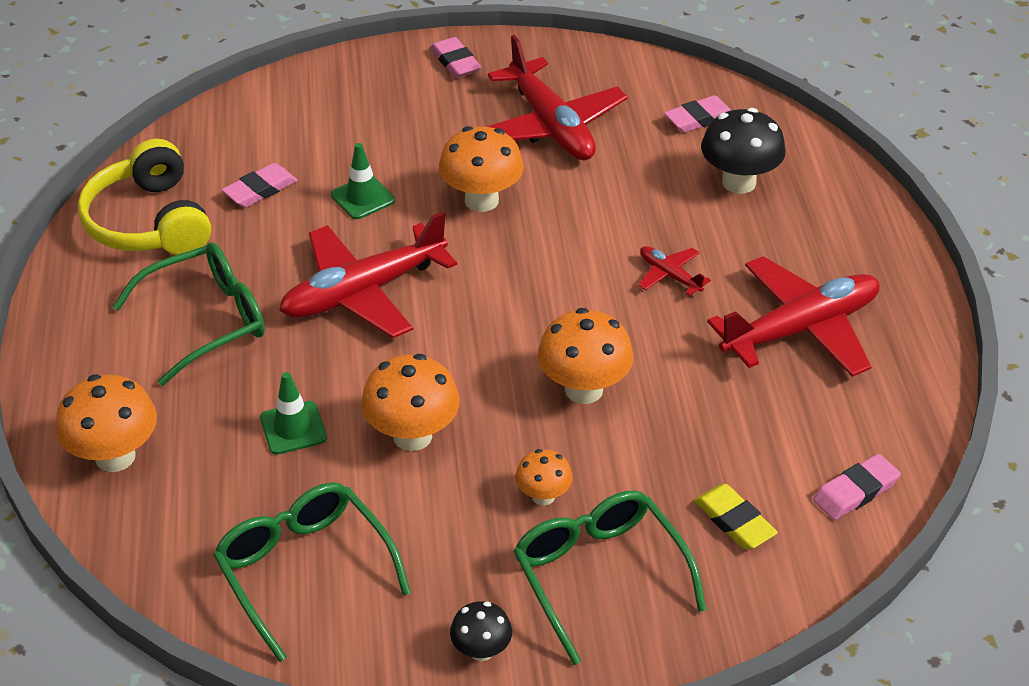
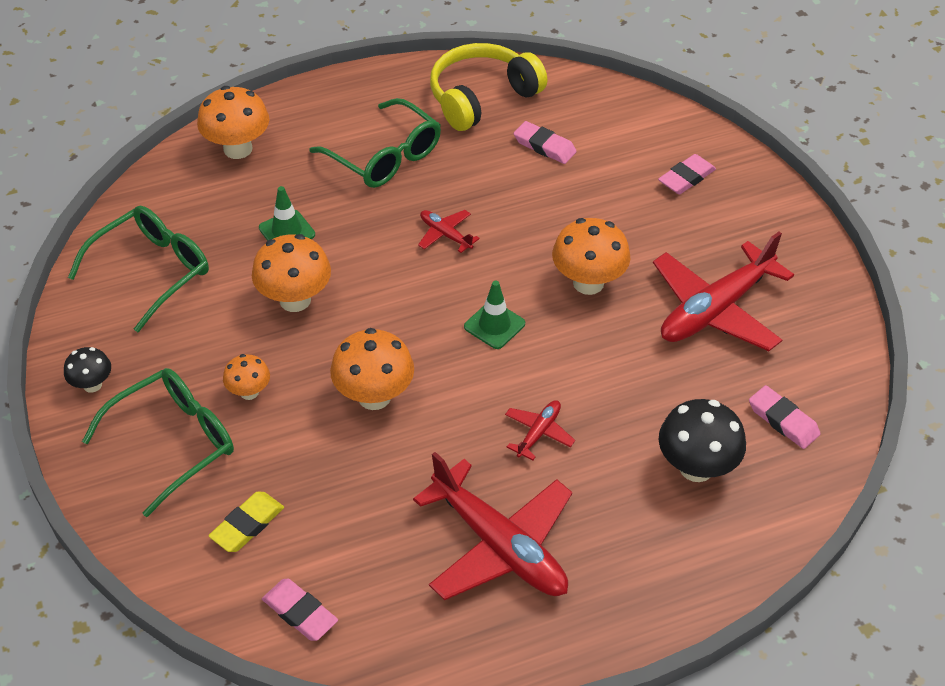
camera: 75 degrees right, 5 degrees up
(363, 198) = (560, 208): green traffic cone -> green traffic cone (494, 325)
(363, 292) = (445, 234): red plane -> red plane, size x0.45
(455, 62) = (776, 224): pink eraser -> pink eraser (686, 178)

